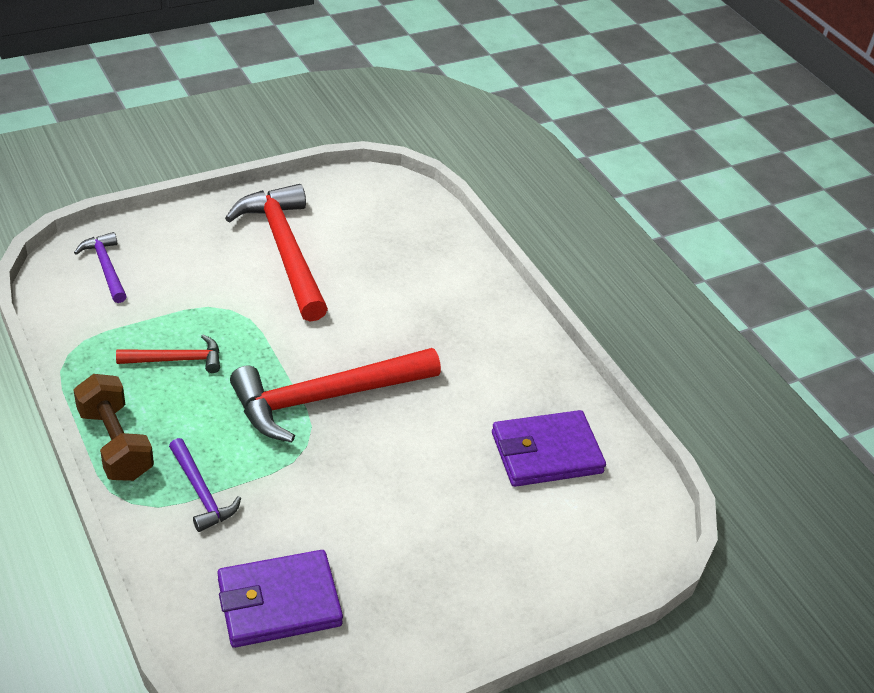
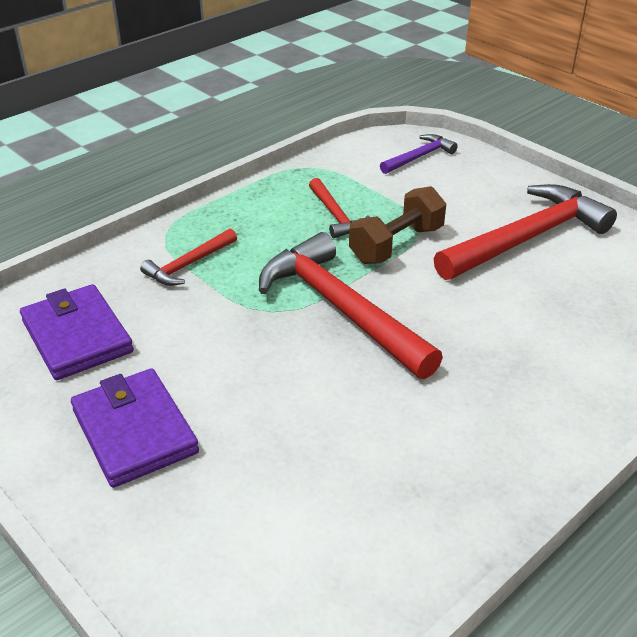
camera: 80 degrees right, 5 degrees down
(115, 443) = (224, 211): brown dumbbell -> brown dumbbell (396, 245)
(201, 492) = (188, 265): purple hammer -> red hammer
(546, 452) = (354, 504): purple wallet -> purple wallet (135, 431)

